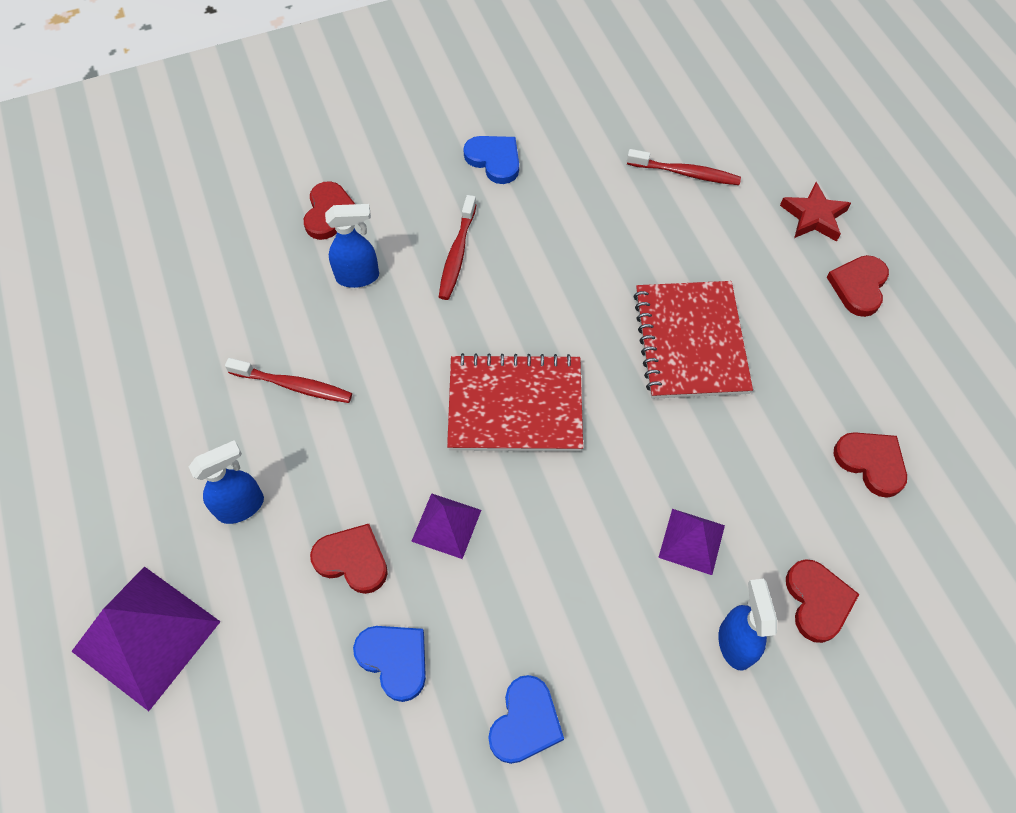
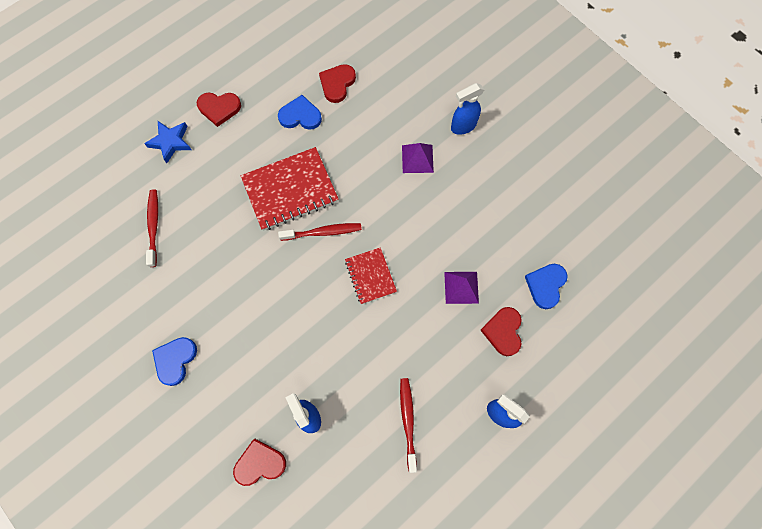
camera: 110 degrees left, 10 degrees up
(146, 636) = (597, 430): purple pyramid -> none
(457, 254) = (268, 355): red toothbrush -> red toothbrush (323, 232)
(515, 405) = (370, 276): red notebook -> red notebook, size x0.58
(525, 722) = (545, 210): blue heart -> blue heart (300, 116)
(814, 216) = (170, 142): red star -> blue star
(817, 601) = (425, 95): red heart -> none

